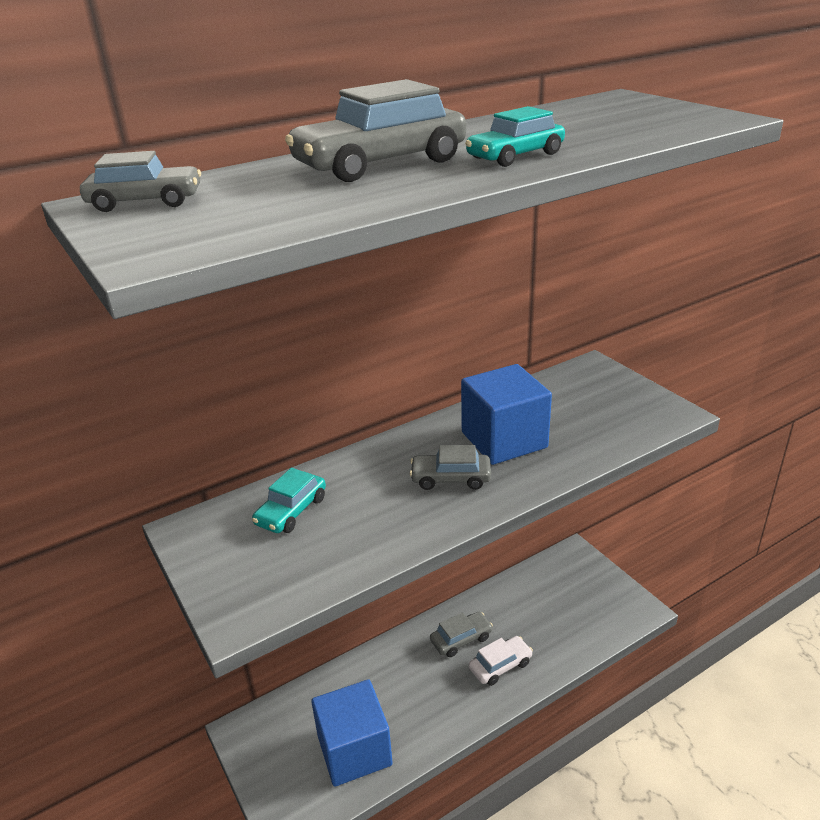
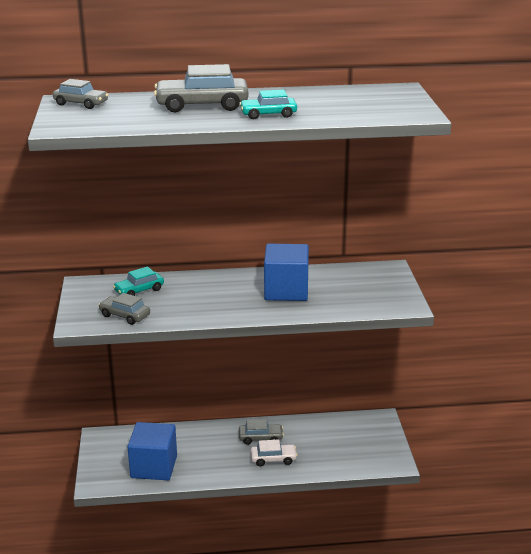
camera: 25 degrees right, 5 degrees down
(451, 478) = (235, 300): grey car -> grey car (125, 316)

